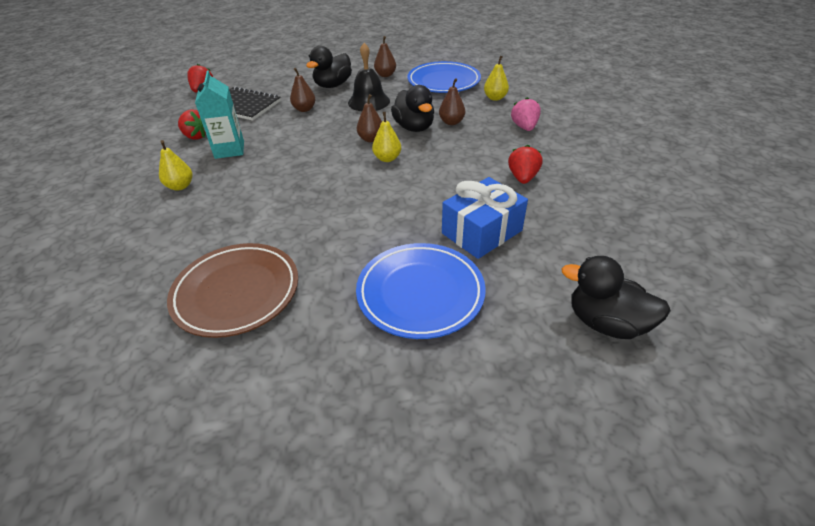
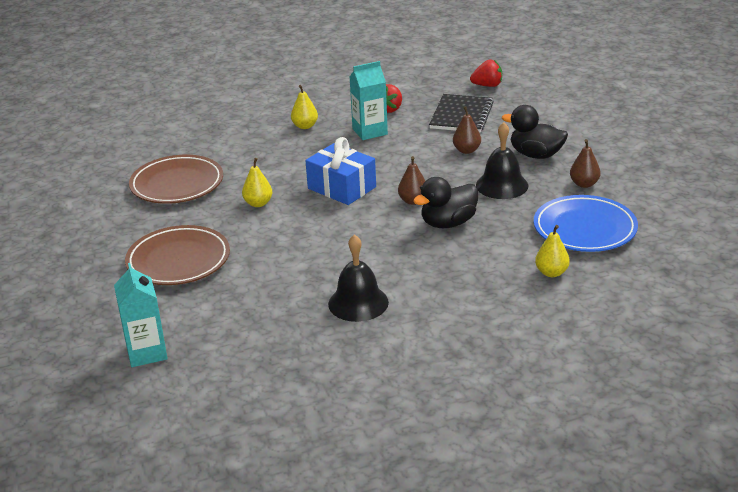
camera: 80 degrees right, 10 degrees down
(387, 158) = (376, 216): yellow pear -> yellow pear (258, 203)
(420, 293) = (178, 261): blue plate -> brown plate
(451, 122) = (470, 246): brown pear -> none
(481, 232) = (260, 283): blue gift -> blue gift (342, 188)
(522, 177) = (358, 303): red strawberry -> black bell
(524, 127) = (475, 299): pink strawberry -> none
(606, 323) = (146, 352): black duck -> turquoise carton

